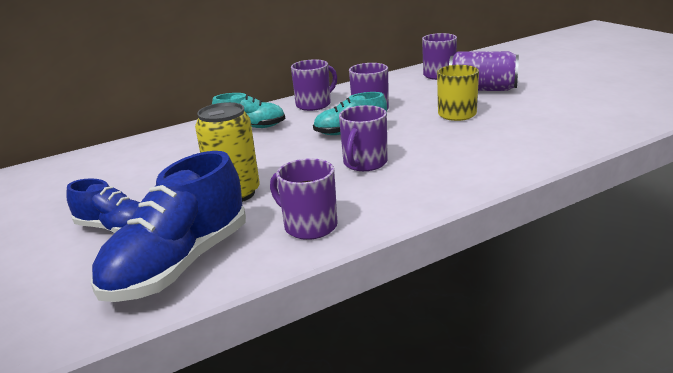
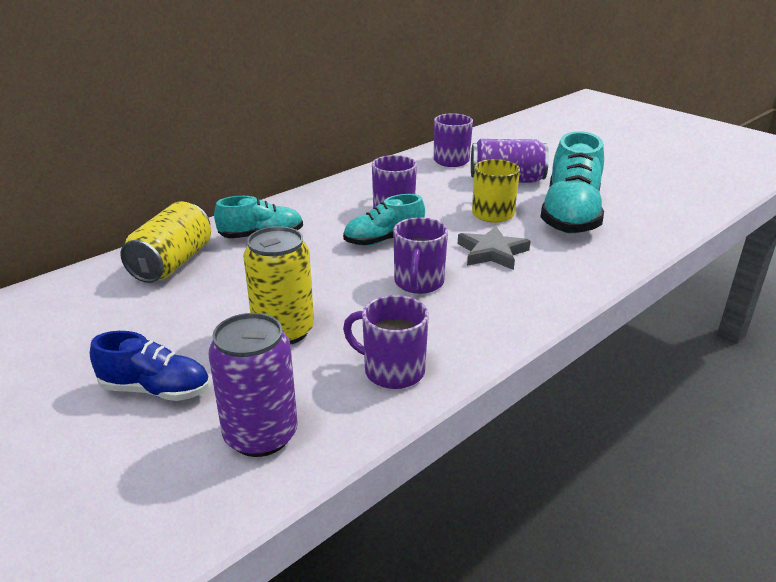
camera: 15 degrees left, 5 degrees up
(173, 145) = (172, 263): none -> yellow can
(179, 265) = (261, 435): blue shoe -> purple can
(314, 104) = (324, 202): purple mug -> none
(442, 142) = (492, 252): none -> grey star
(530, 116) = (570, 215): none -> turquoise shoe

